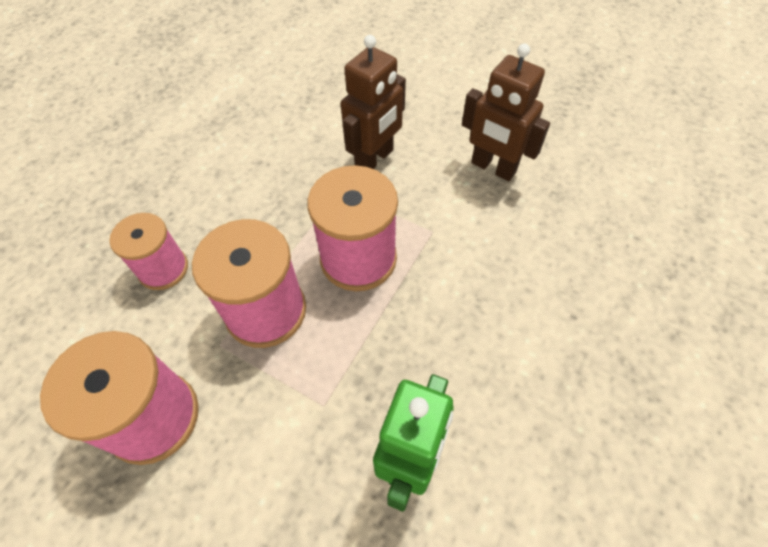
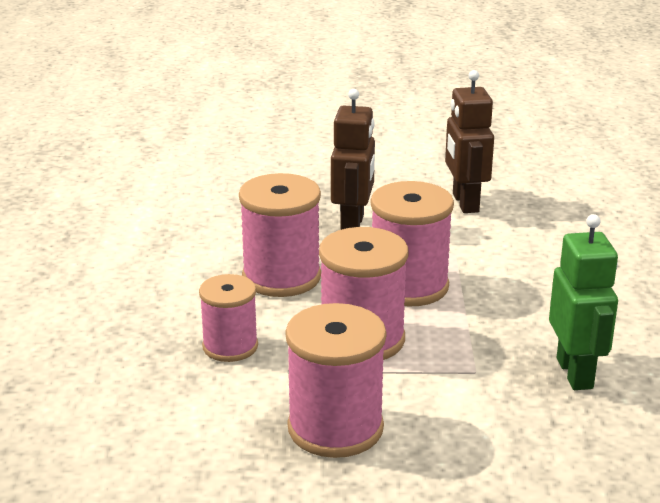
camera: 30 degrees left, 30 degrees down
(268, 201) = (281, 277): none -> pink spool
(493, 168) = (465, 203): brown robot -> brown robot turned 75 degrees clockwise

